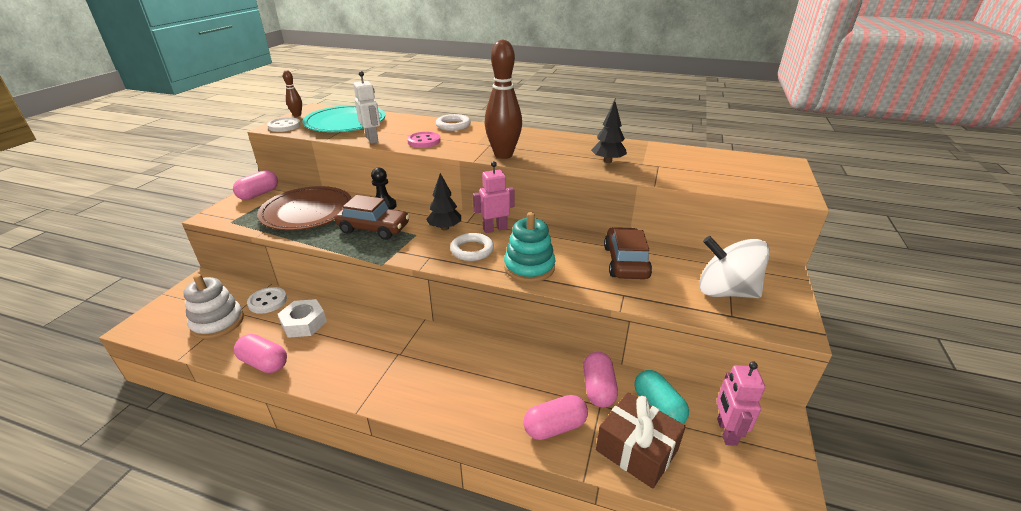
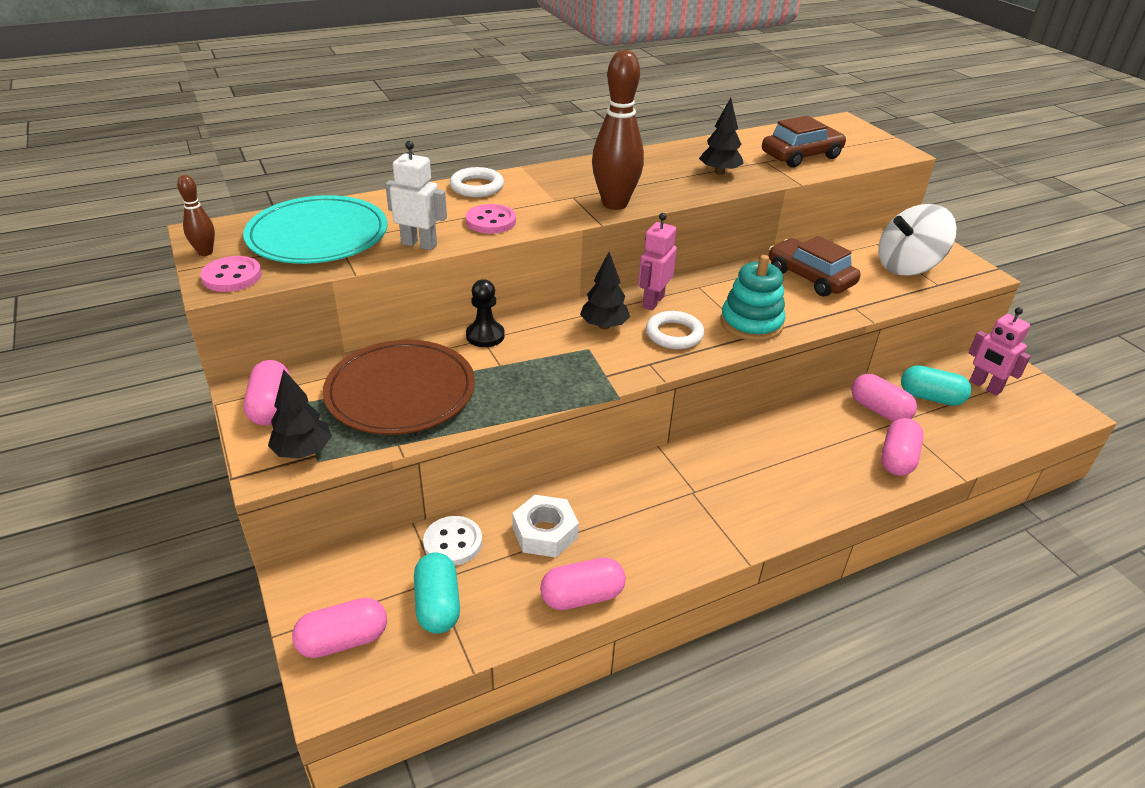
camera: 45 degrees left, 5 degrees up
(172, 311) = (343, 640): none -> pink capsule
(218, 322) = (438, 605): white stacking toy -> turquoise capsule
(233, 215) = (303, 451): none -> black tree
(284, 126) = (232, 276): white button -> pink button
(374, 228) = (530, 366): brown car -> brown car (801, 156)
(636, 450) = (961, 436): brown gift -> none

